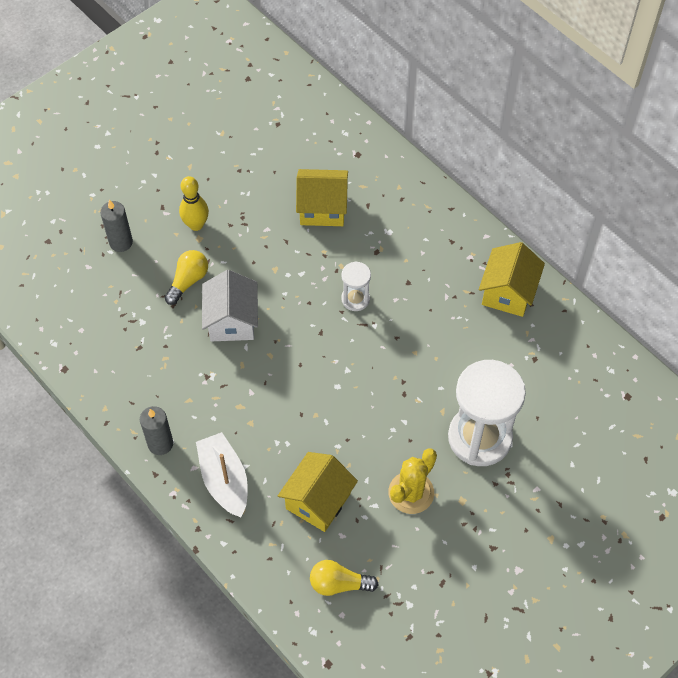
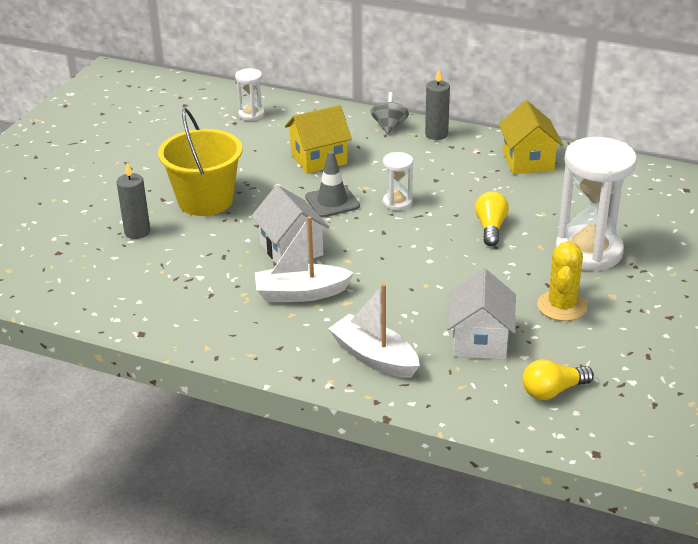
camera: 25 degrees left, 25 degrees down
(160, 444) = (286, 353): grey candle -> grey candle (436, 134)
(188, 281) = (226, 237): yellow light bulb -> yellow light bulb (490, 228)
(196, 225) = (205, 200): yellow bowling pin -> yellow bucket
(210, 379) = (301, 293): none -> white boat
(299, 118) = (251, 114): none -> white hourglass
(300, 273) = (332, 202): none -> grey traffic cone
(318, 501) = (480, 341): yellow house -> white house
(412, 188) = (389, 126): none -> grey spinning top

